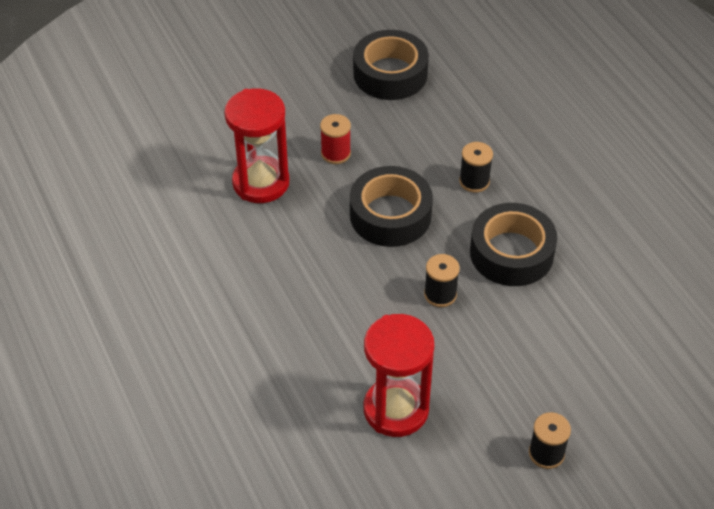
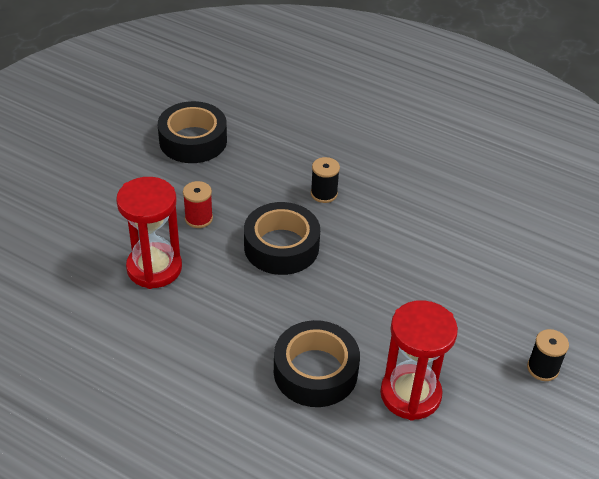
camera: 35 degrees left, 5 degrees down
(440, 294) = (369, 289): black spool -> none
(511, 253) = (394, 234): black tape -> black tape (315, 371)

